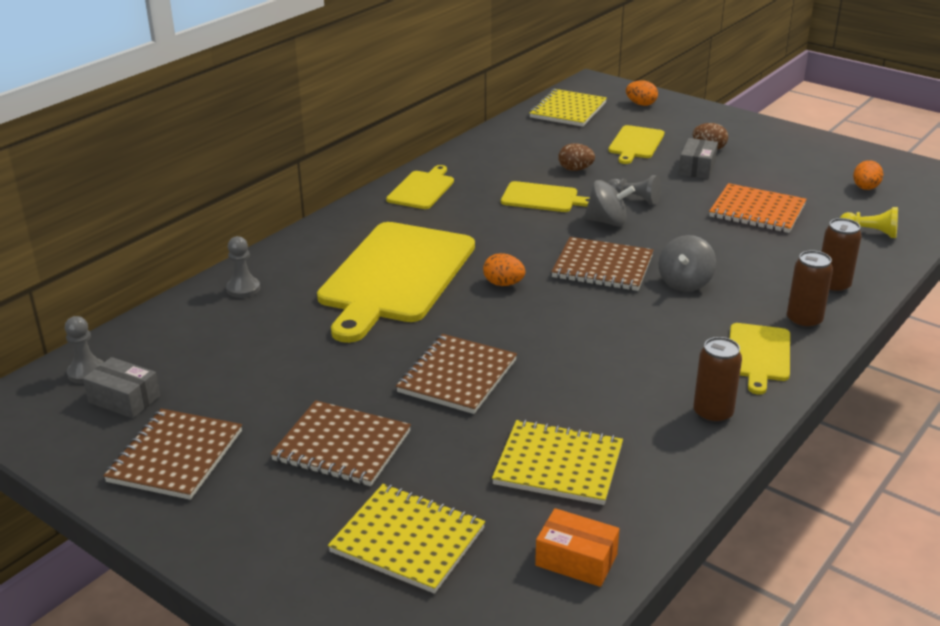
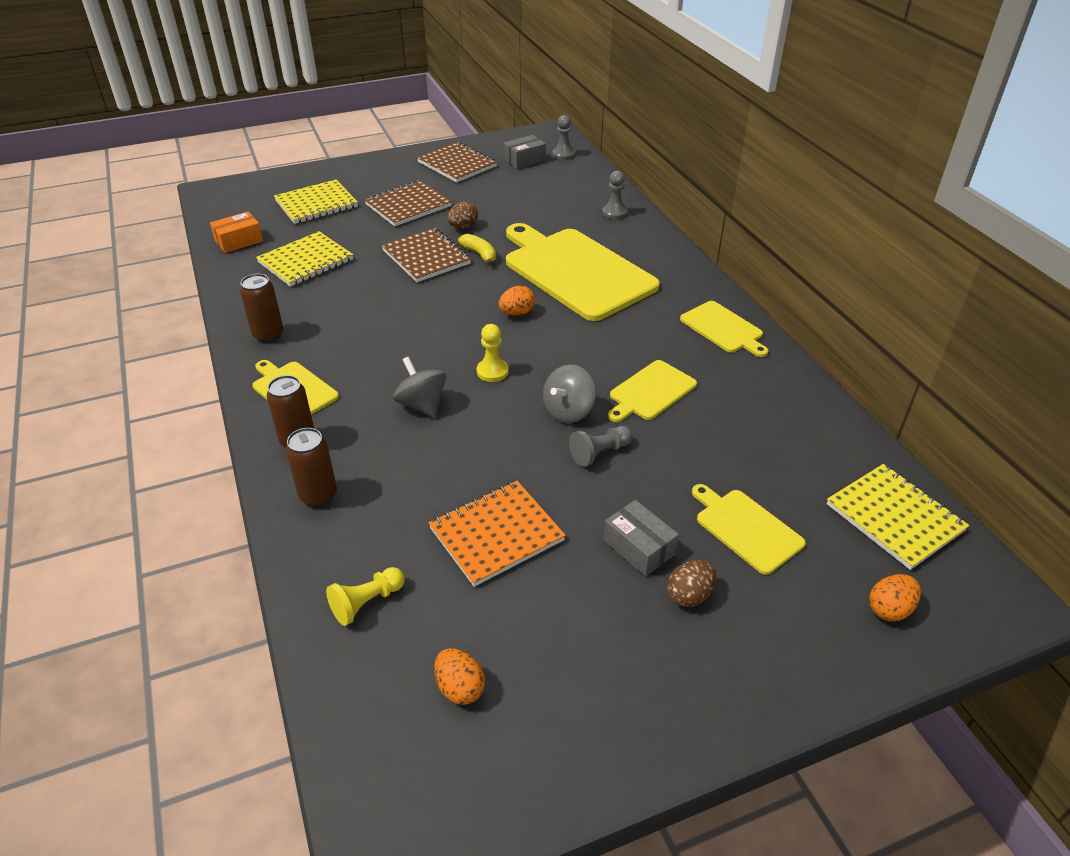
camera: 120 degrees right, 10 degrees up
(416, 343) = (480, 254): none -> yellow banana
(575, 169) = (702, 443): brown egg -> brown egg (463, 227)
(602, 267) = (492, 371): brown notebook -> yellow pawn

